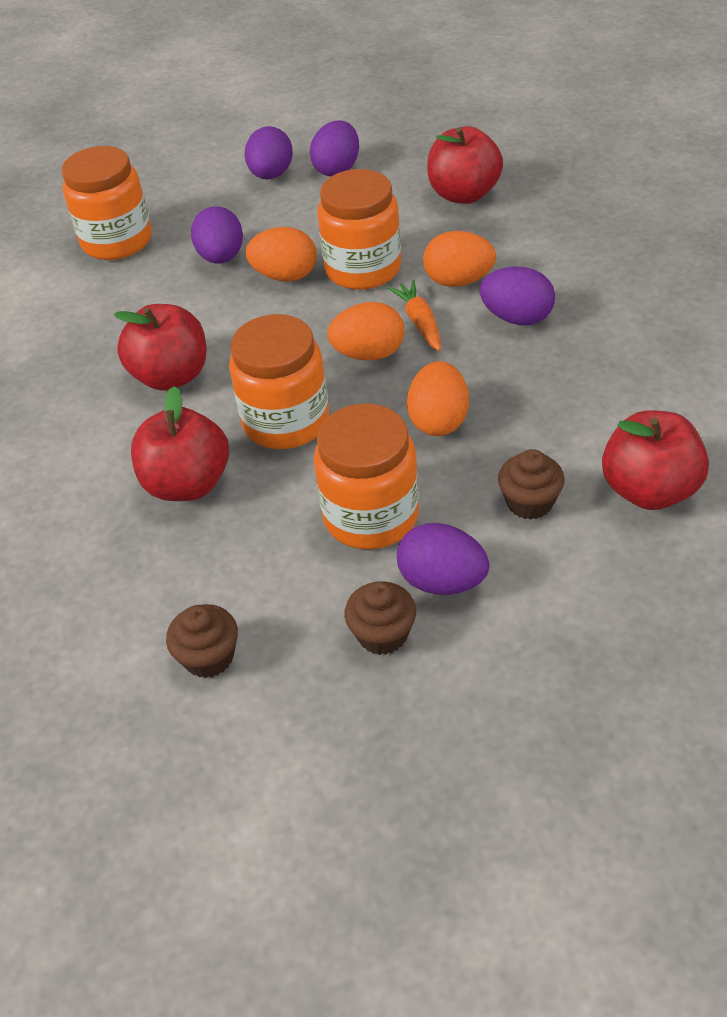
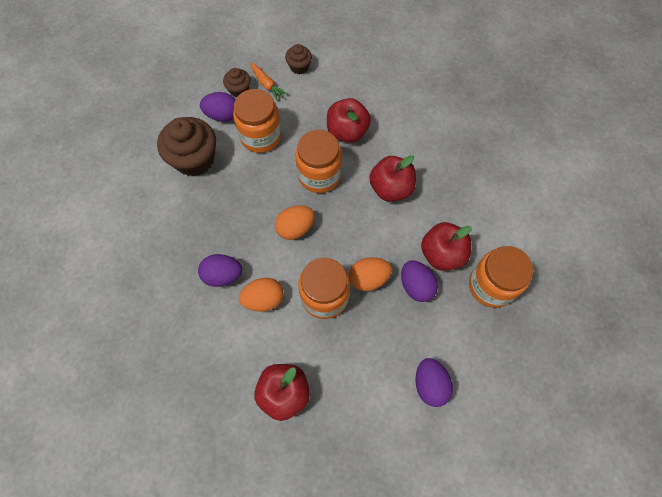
camera: 155 degrees right, 20 degrees up
(337, 169) = (385, 404): purple egg -> none
(420, 322) = (276, 258): orange carrot -> orange carrot (267, 84)
(438, 420) = (246, 194): orange egg -> none
(529, 502) = (194, 159): brown cupcake -> brown cupcake, size x1.95
(649, 490) = (143, 178): red apple -> red apple (442, 254)

